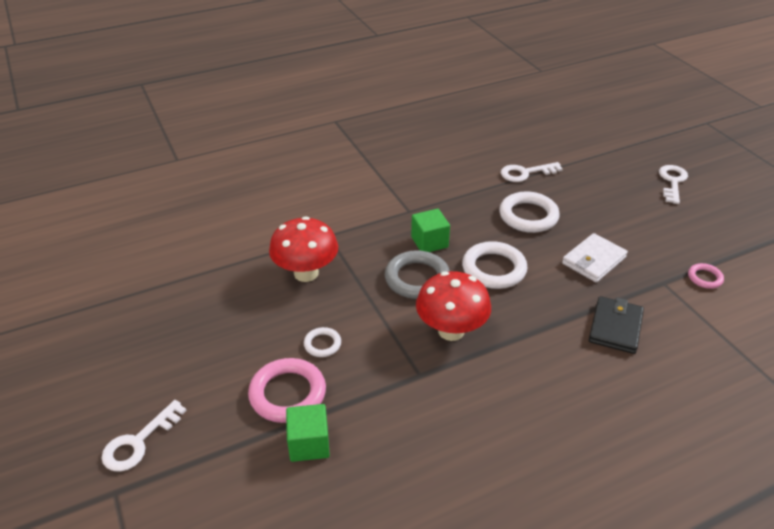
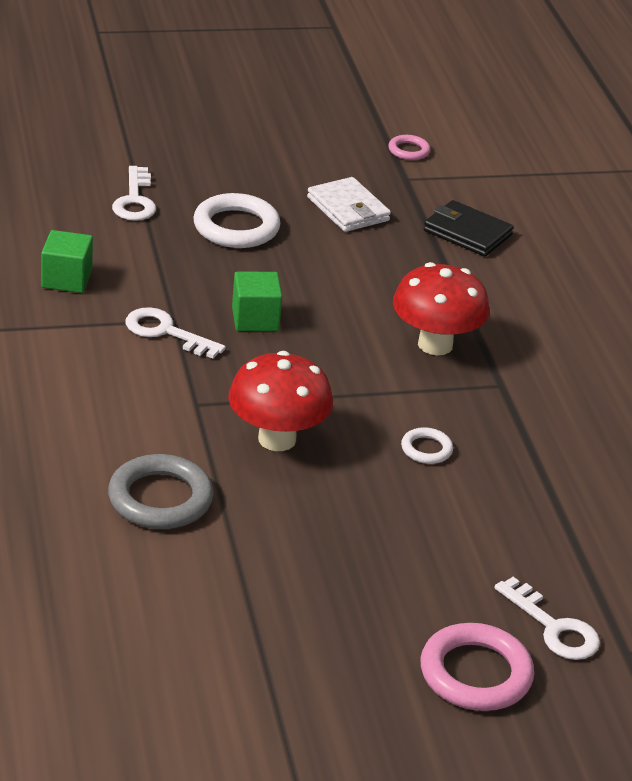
camera: 80 degrees left, 5 degrees down
(287, 394) = (504, 492): pink ring -> pink ring (475, 674)
(309, 444) = (586, 487): green cube -> green cube (66, 279)
(417, 278) = (328, 347): grey ring -> grey ring (160, 499)
(494, 269) = (334, 284): white ring -> none
(672, 181) = (218, 103): white key -> white key (165, 332)

